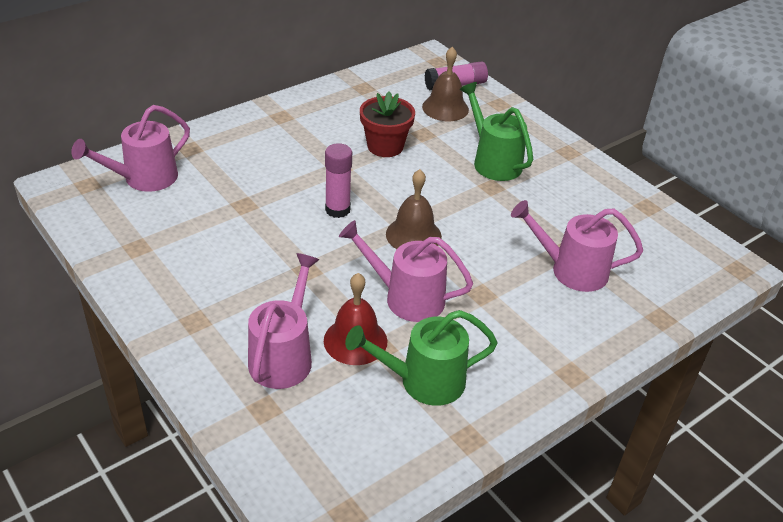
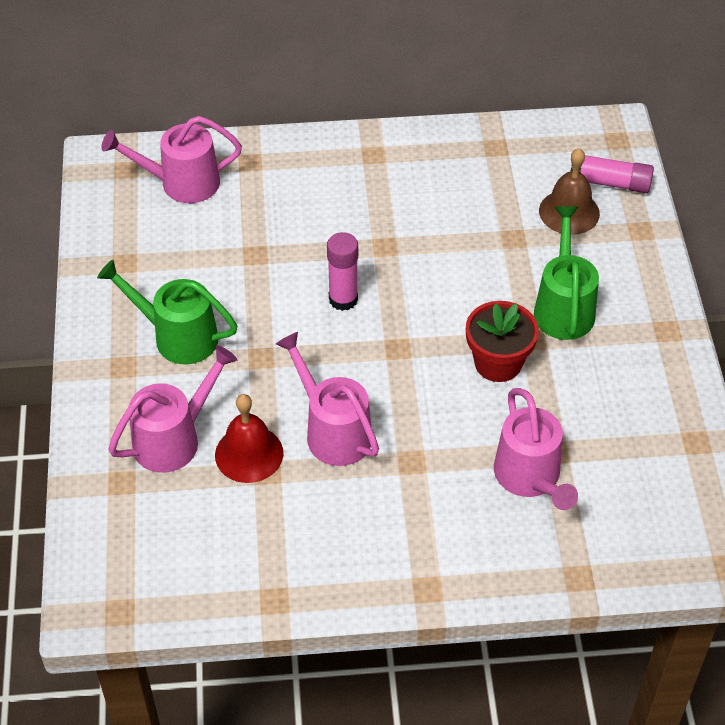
camera: 35 degrees right, 10 degrees up
(385, 146) = (456, 239): red flower pot -> red flower pot (498, 363)
(413, 235) = (397, 363): brown bell -> none
(423, 381) = (278, 525): green watering can -> green watering can (177, 336)
(571, 270) = (530, 478): pink watering can -> pink watering can turned 150 degrees counterclockwise

